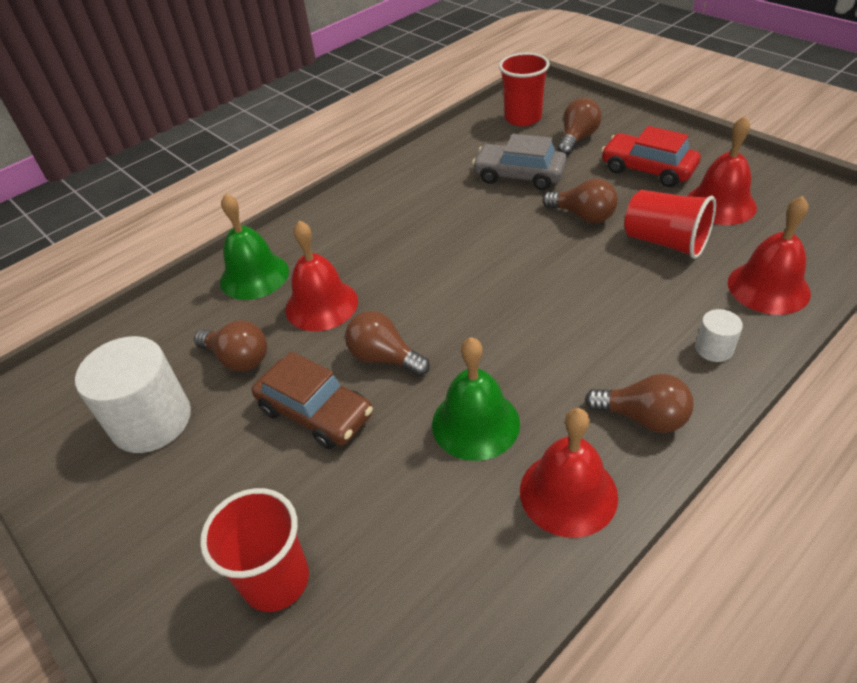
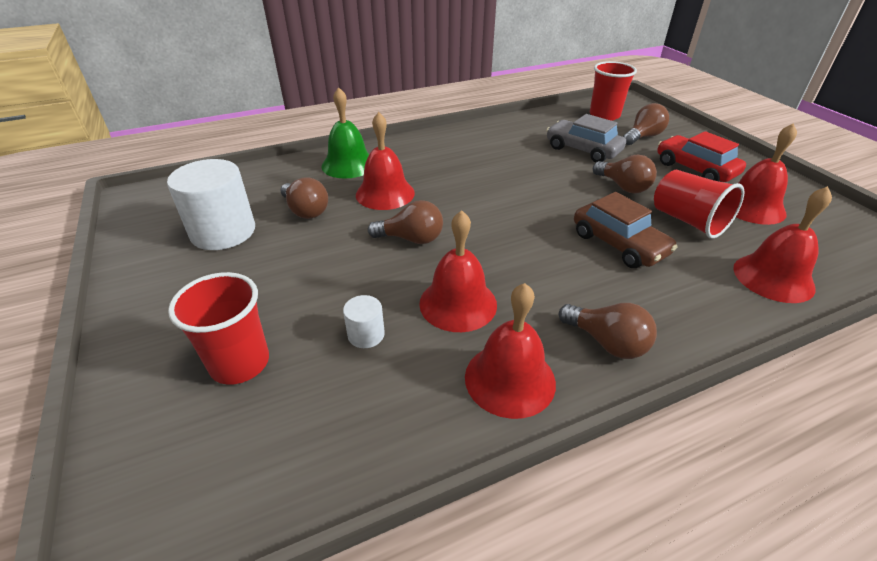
camera: 15 degrees right, 5 degrees down
(315, 412) = (339, 260): brown car -> brown car (619, 244)
(384, 358) = (411, 239): brown light bulb -> brown light bulb turned 135 degrees clockwise
(475, 423) = (458, 303): green bell -> red bell
(714, 348) = (699, 309): white cylinder -> white cylinder (366, 335)

